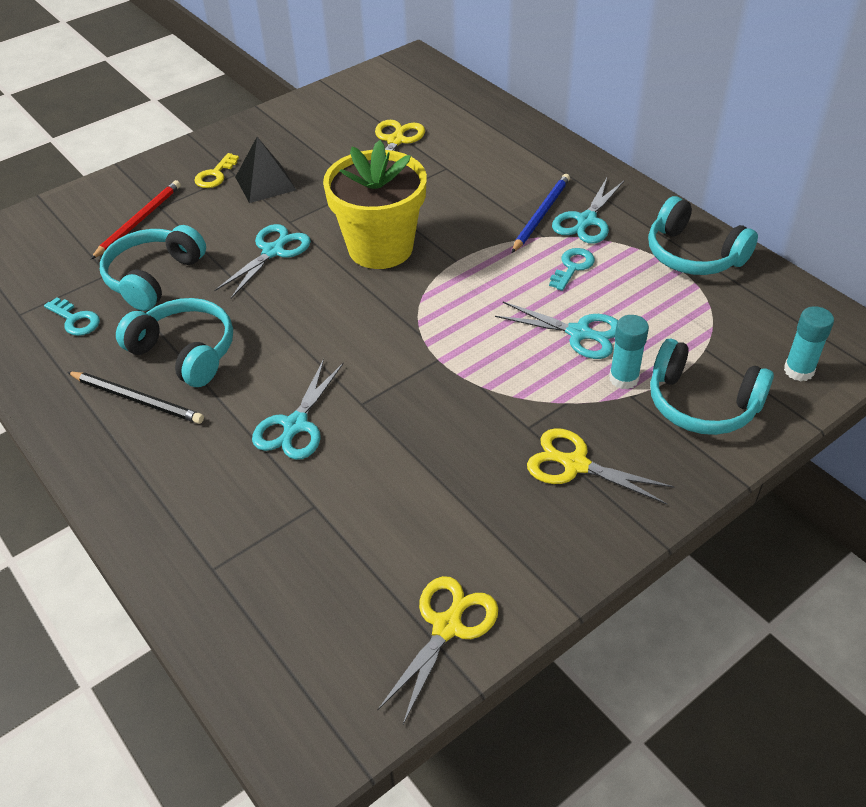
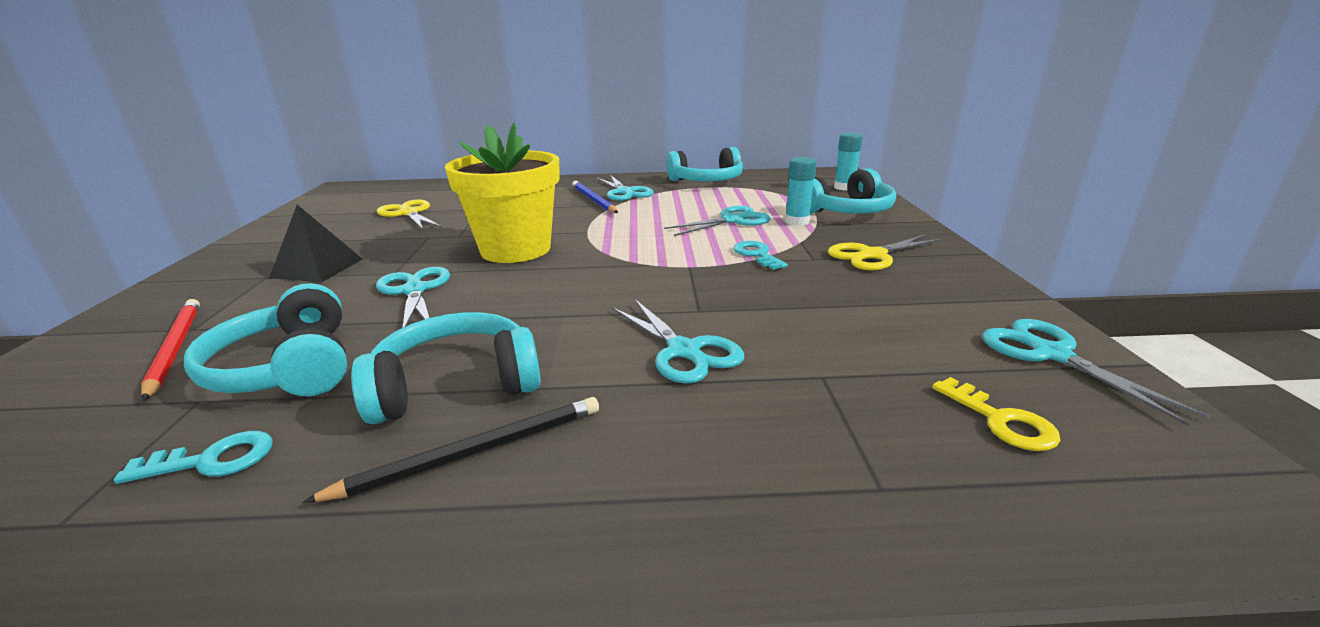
camera: 55 degrees left, 20 degrees down
(215, 175) = (237, 286): yellow key -> yellow key (1001, 420)
(447, 626) = (1050, 354): yellow scissors -> turquoise scissors
(572, 267) = (663, 206): turquoise key -> turquoise key (757, 255)

